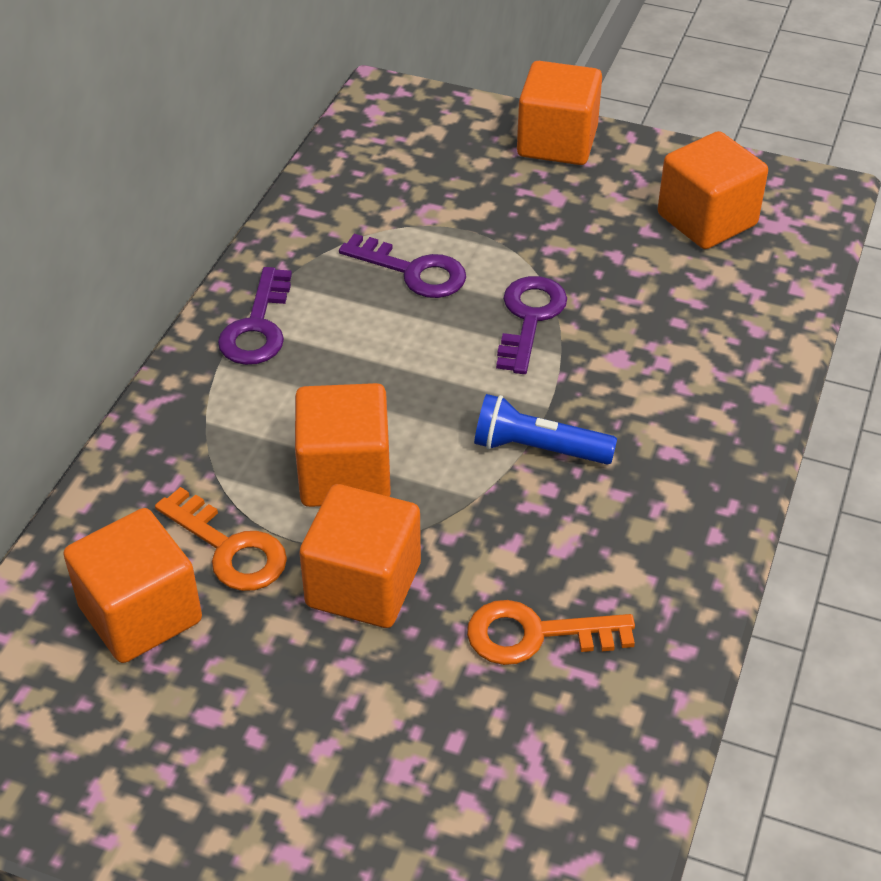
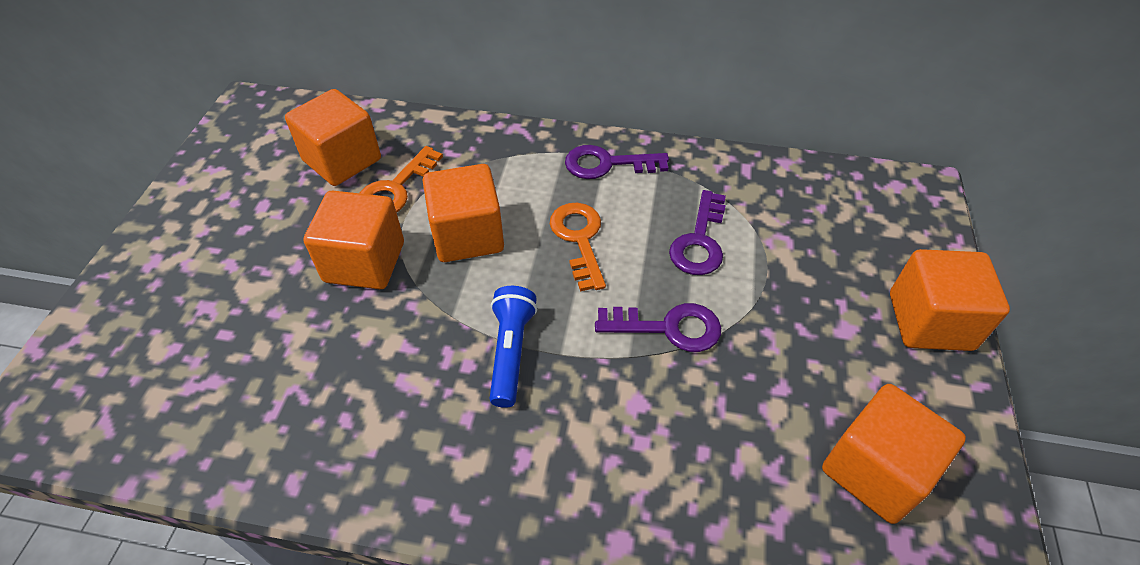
camera: 80 degrees right, 5 degrees up
(535, 634) = (314, 372): orange key -> orange key (579, 239)

